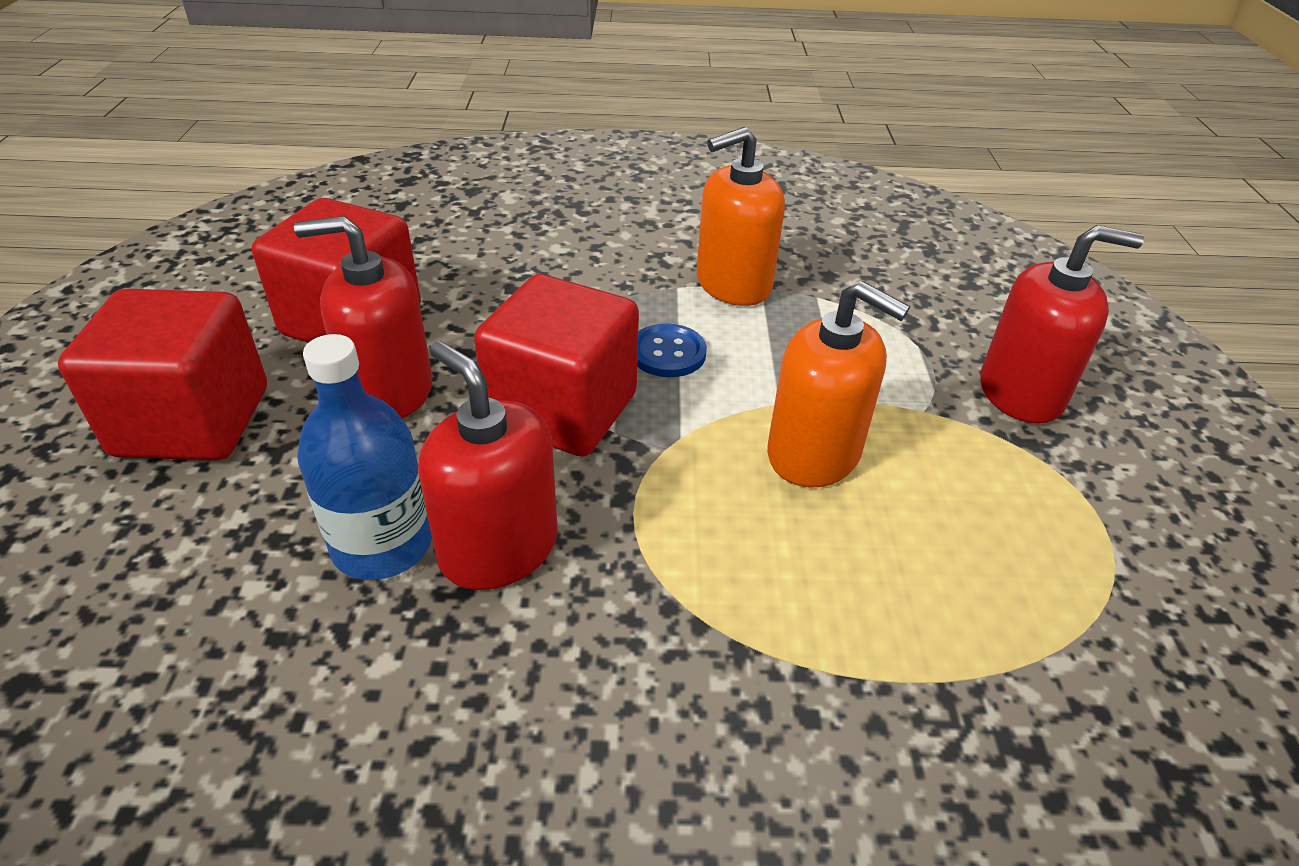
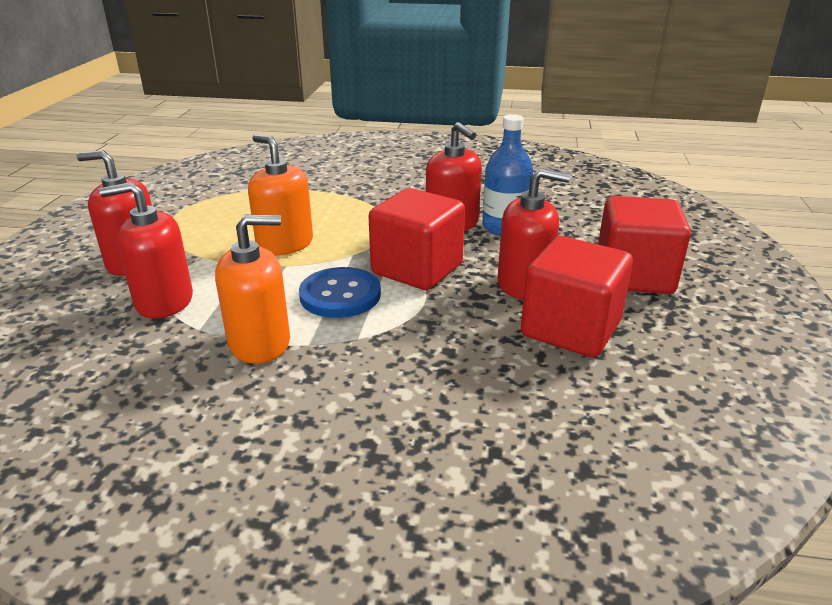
camera: 170 degrees left, 10 degrees down
(667, 353) = (340, 295): blue button -> blue button, size x1.52
(897, 328) = (164, 301): none -> red soap dispenser

